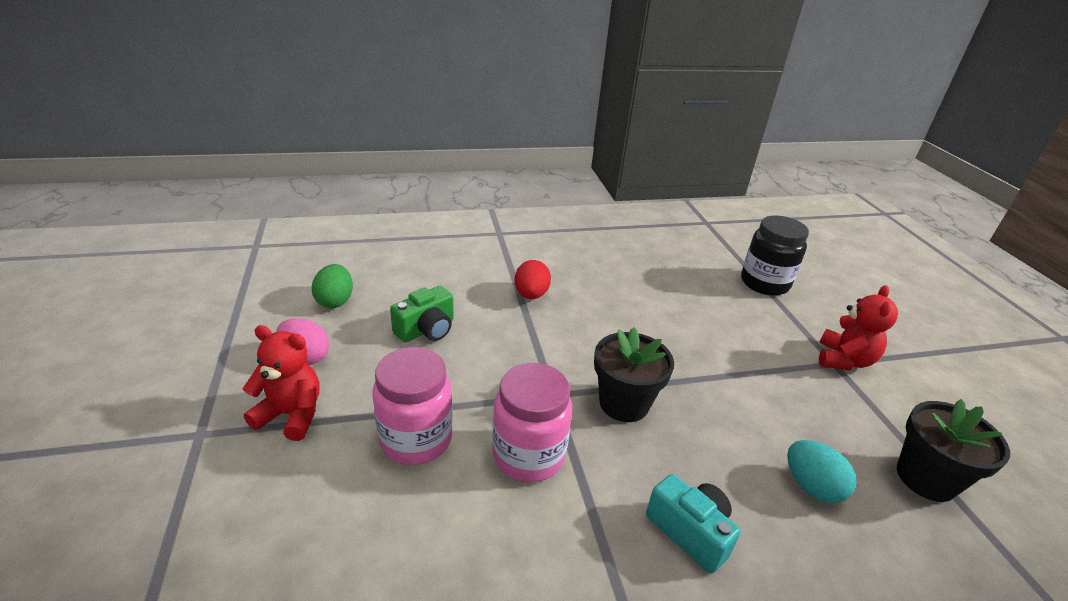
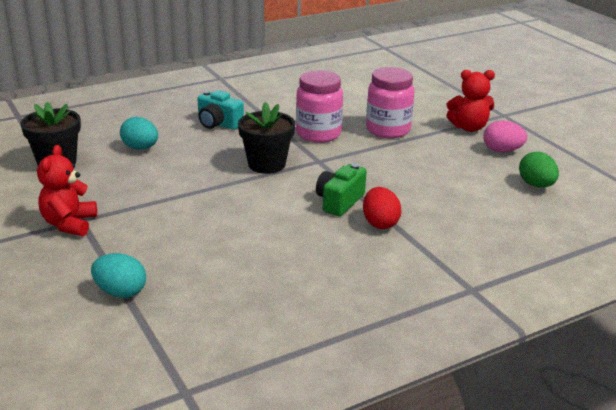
camera: 165 degrees right, 5 degrees down
(426, 330) = (442, 180): green camera -> green camera (339, 201)
(764, 283) = (120, 292): black jar -> turquoise egg

